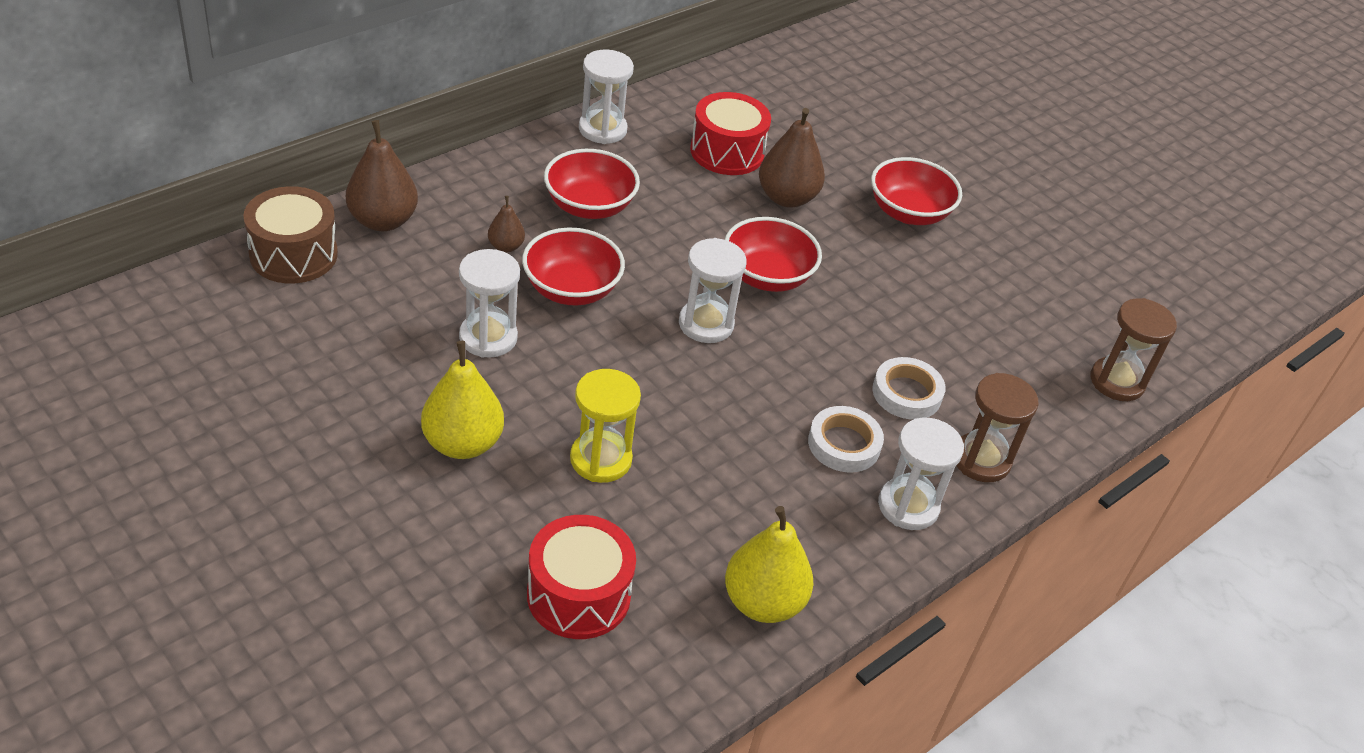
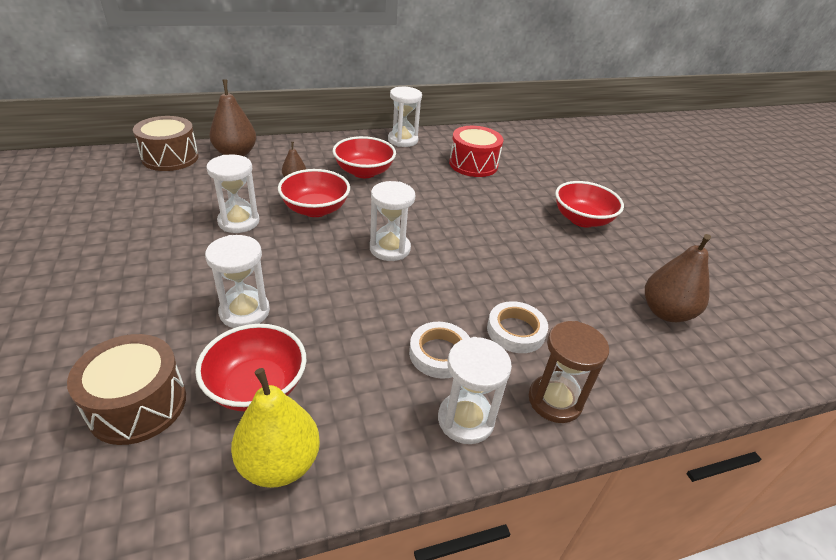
camera: 25 degrees right, 5 degrees down
(462, 443) = (162, 276): yellow pear -> none
(578, 595) = (138, 405): red drum -> brown drum
(600, 459) = (244, 312): yellow hourglass -> white hourglass
(767, 276) = (454, 232): red bowl -> red bowl (256, 386)
(786, 198) = (497, 194): brown pear -> brown pear (665, 312)
(1117, 381) = (713, 372): brown hourglass -> none

